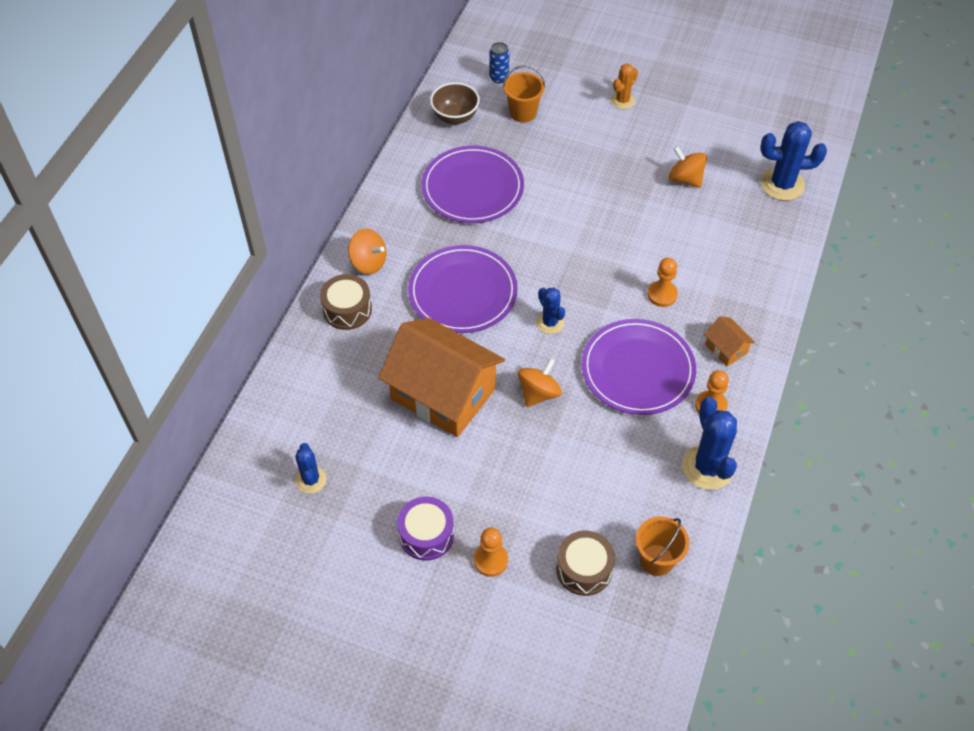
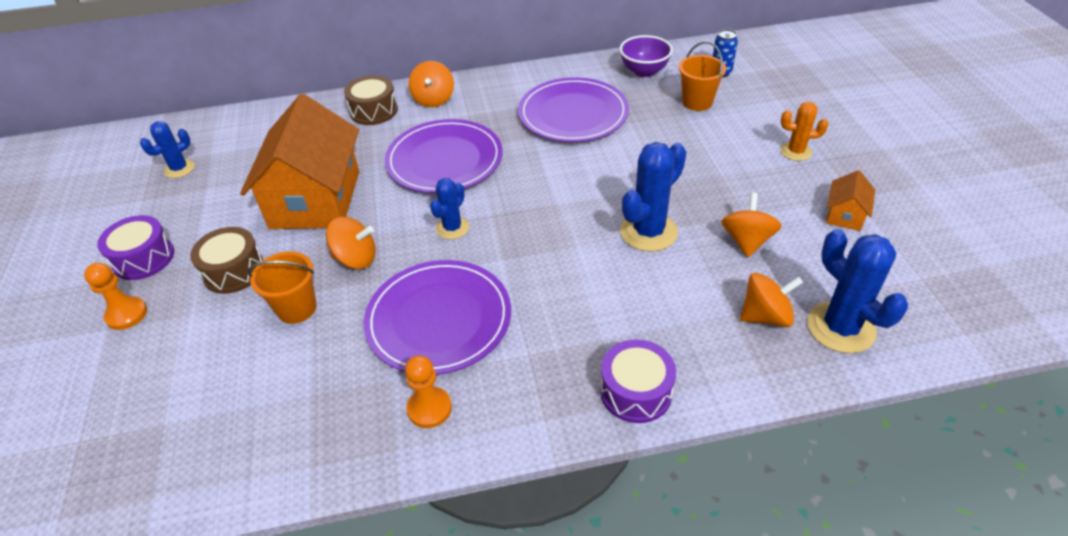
camera: 60 degrees right, 10 degrees down
(455, 117) = (644, 71): brown bowl -> purple bowl
(584, 569) = (137, 393): brown drum -> brown drum (234, 271)
(656, 560) = (171, 455): orange bucket -> orange bucket (297, 308)
(662, 294) = (561, 294): orange pawn -> none
(708, 467) = (333, 446): blue cactus -> blue cactus (648, 232)
(726, 349) = (528, 385): orange house -> orange house (845, 215)
(751, 210) = (765, 316): none -> orange spinning top
(765, 301) = (636, 392): none -> purple drum

